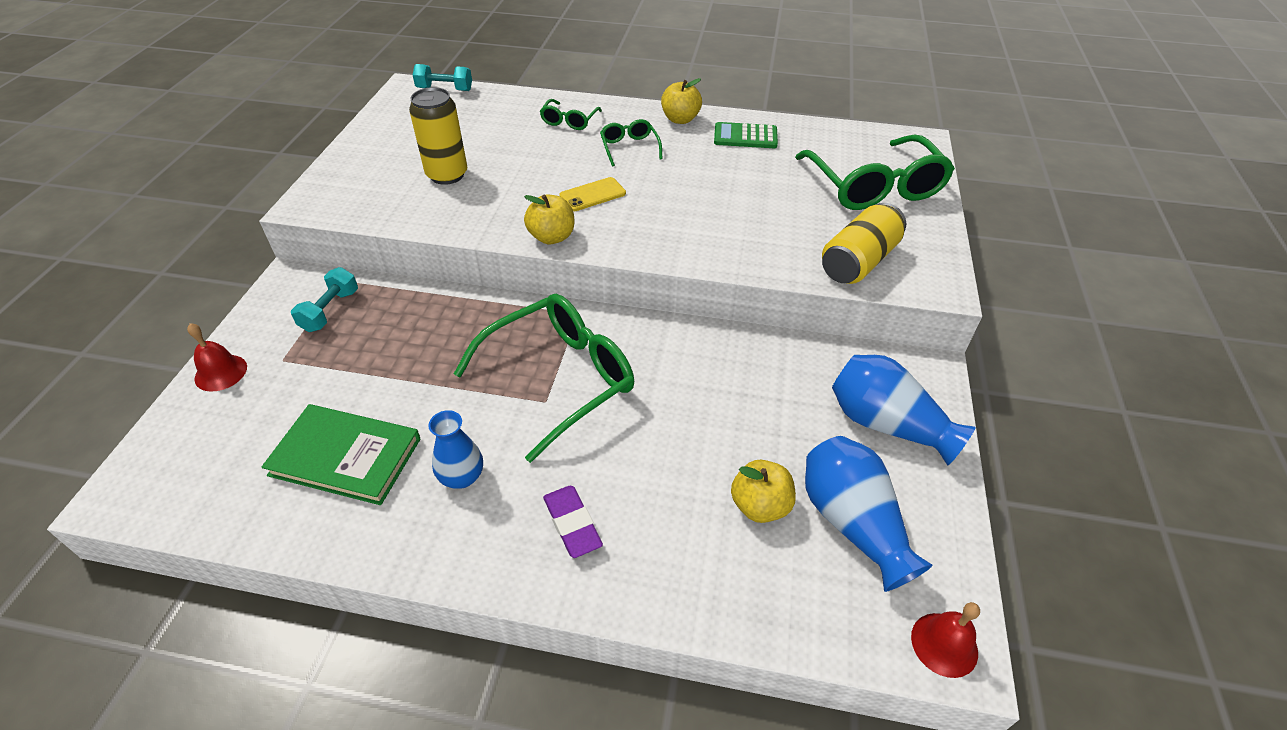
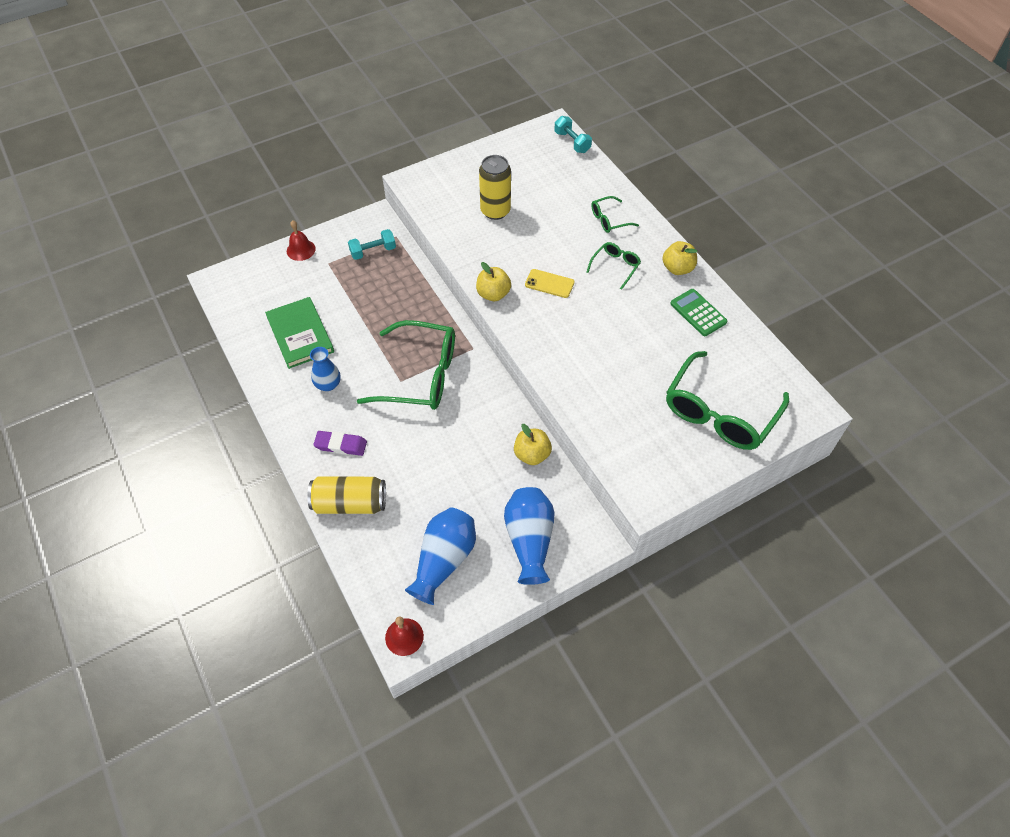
camera: 50 degrees right, 10 degrees up
(572, 524) = (341, 445): purple eraser -> purple eraser turned 75 degrees clockwise
(760, 506) = (418, 513): yellow apple -> yellow apple (532, 454)
(858, 261) = (626, 446): yellow can -> yellow can (350, 503)

